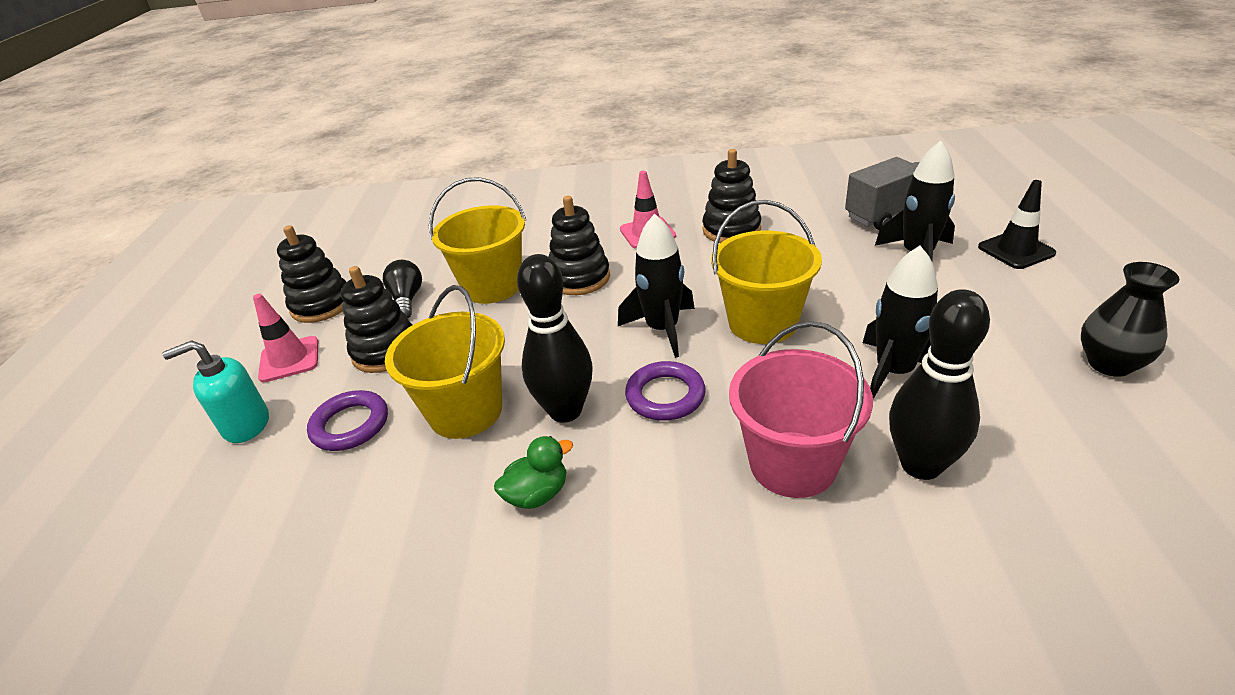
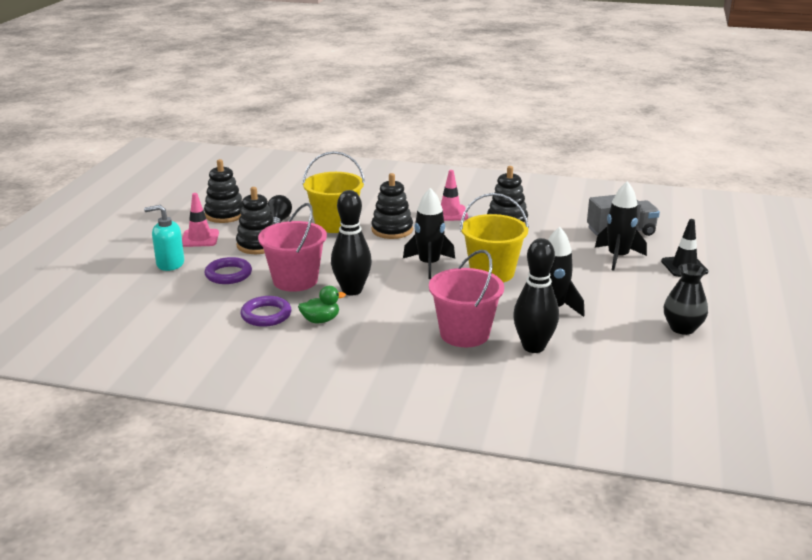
camera: 10 degrees right, 10 degrees down
(465, 411) = (295, 280): yellow bucket -> pink bucket
(665, 396) = (412, 294): purple ring -> purple ring (266, 315)

